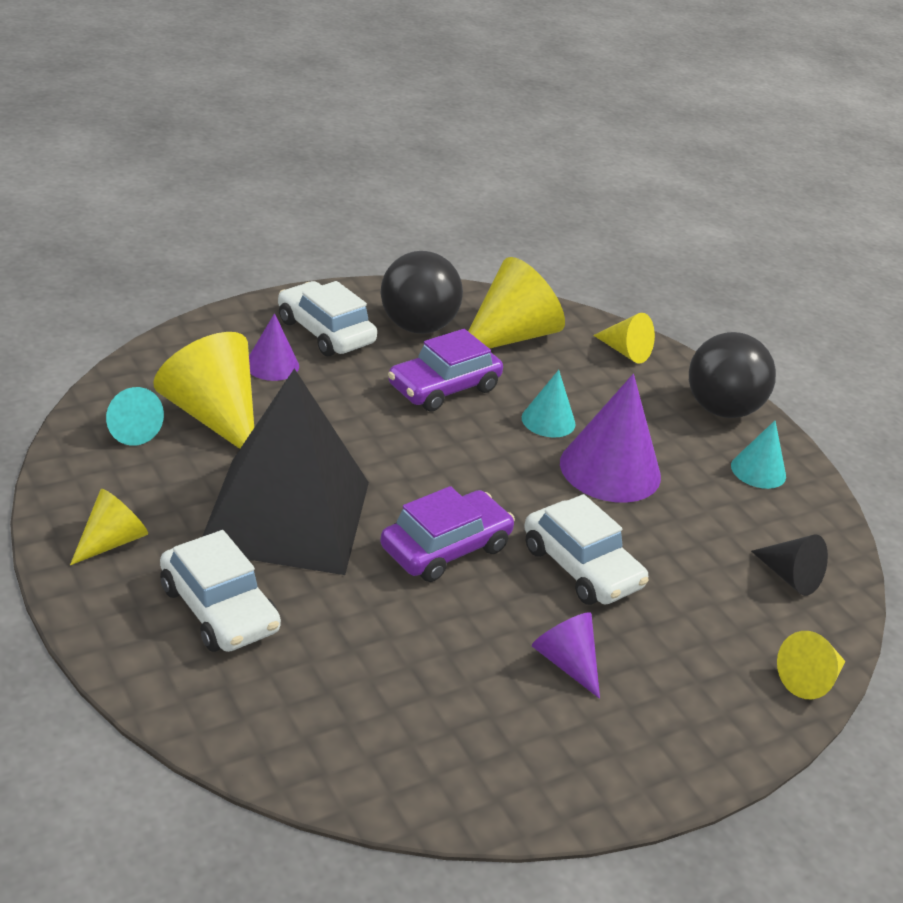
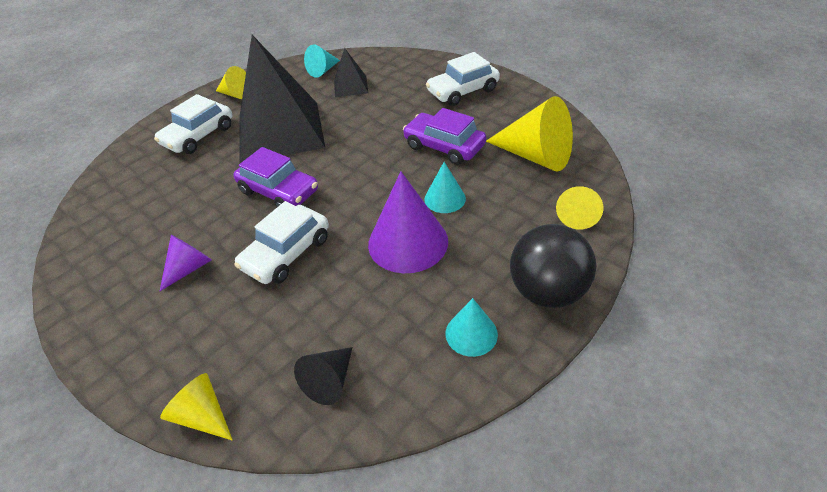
camera: 80 degrees right, 10 degrees up
(213, 416) = (351, 86): yellow cone -> black pyramid
(272, 365) = (412, 86): purple cone -> none
(325, 332) = (463, 91): white car -> white car turned 150 degrees counterclockwise
(417, 327) = (504, 118): black ball -> none

